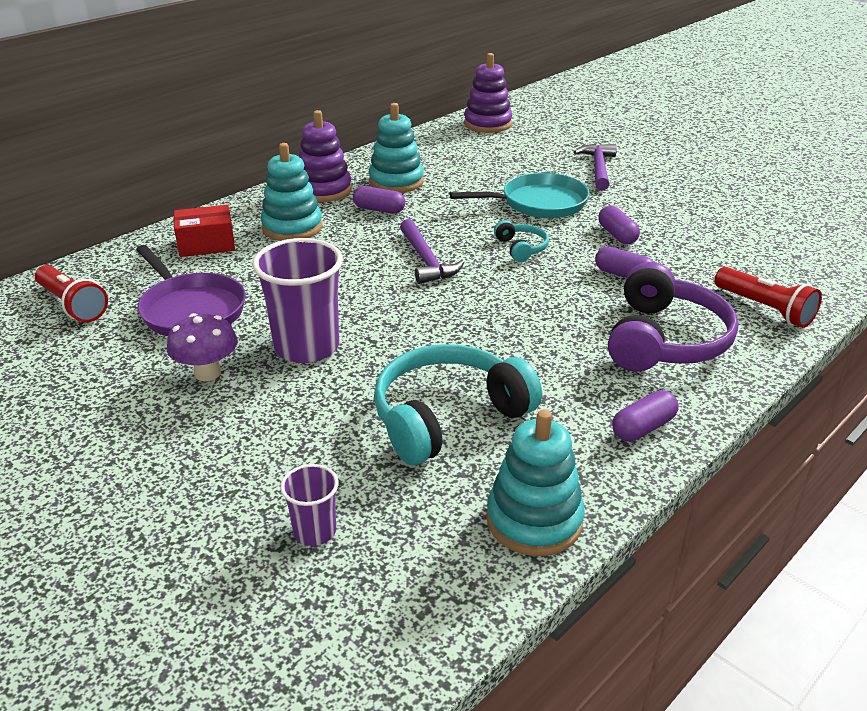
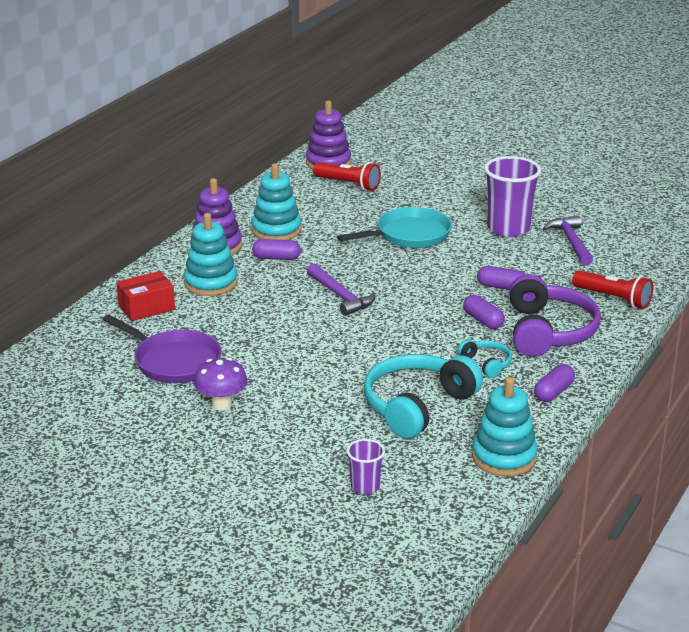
camera: 15 degrees left, 5 degrees down
(72, 305) = (71, 372): red flashlight -> red flashlight (348, 184)
(306, 347) = (285, 375): purple cup -> purple cup (508, 228)
(521, 248) = (412, 276): turquoise headphones -> turquoise headphones (486, 364)
(598, 168) = (445, 196): purple hammer -> purple hammer (571, 242)
(617, 235) = (484, 255): purple capsule -> purple capsule (483, 320)

